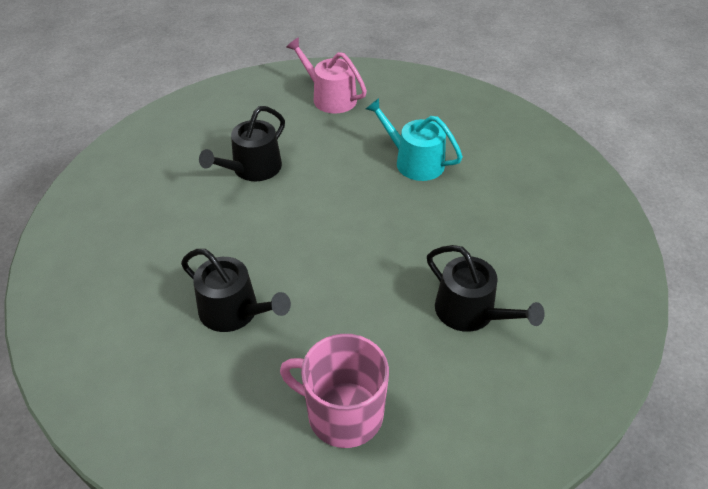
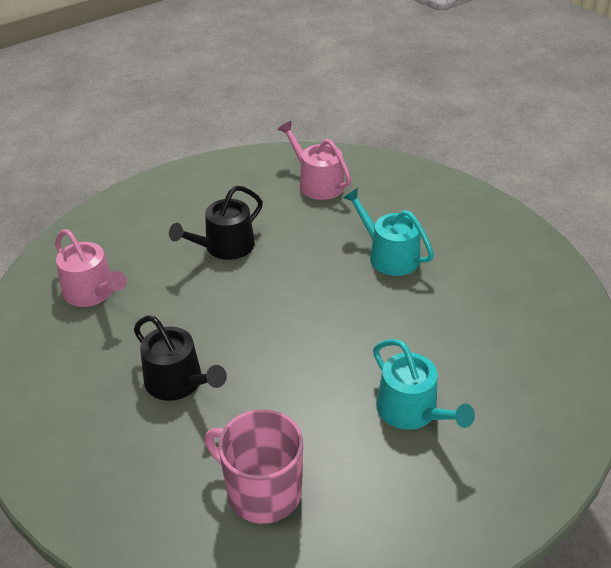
camera: 10 degrees right, 5 degrees down
(127, 229) = (93, 293): none -> pink watering can
(471, 312) = (412, 411): black watering can -> turquoise watering can

